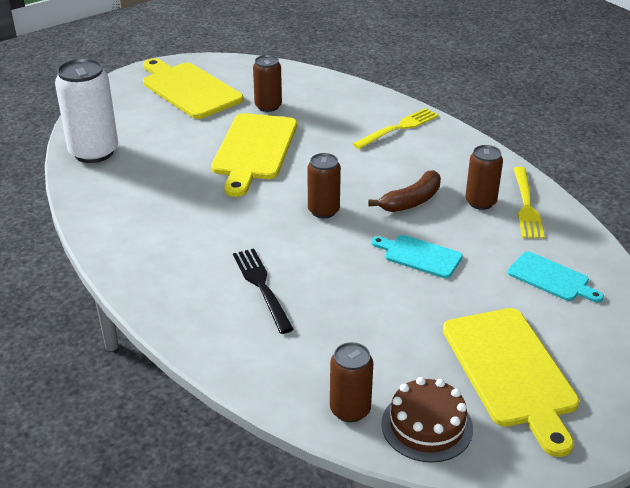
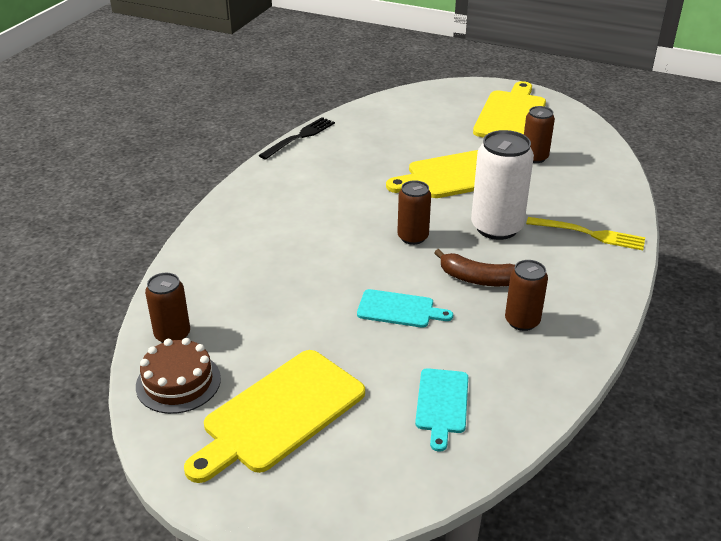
camera: 60 degrees right, 0 degrees up
(94, 152) = (378, 113): white can -> white can (496, 227)
(261, 286) = (285, 242): black fork -> black fork (300, 137)
(419, 256) = (399, 309): turquoise cutting board -> turquoise cutting board turned 105 degrees clockwise
(526, 206) = (549, 354): yellow fork -> none

